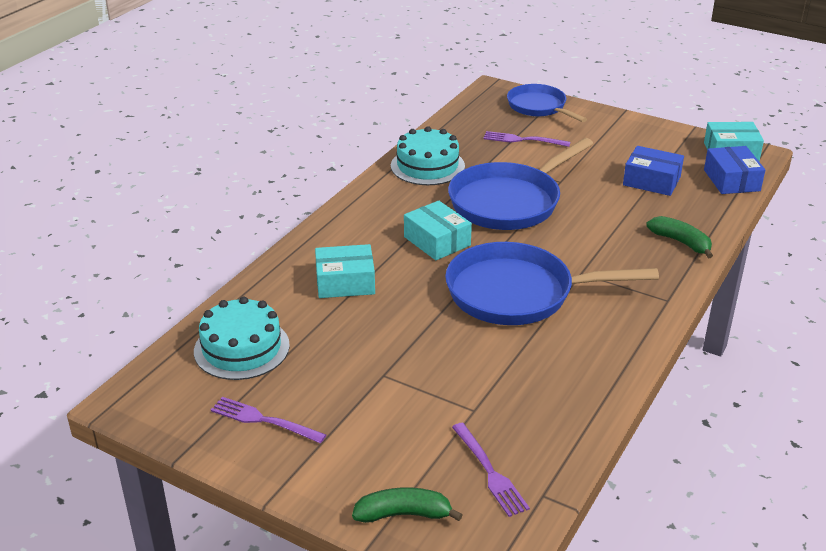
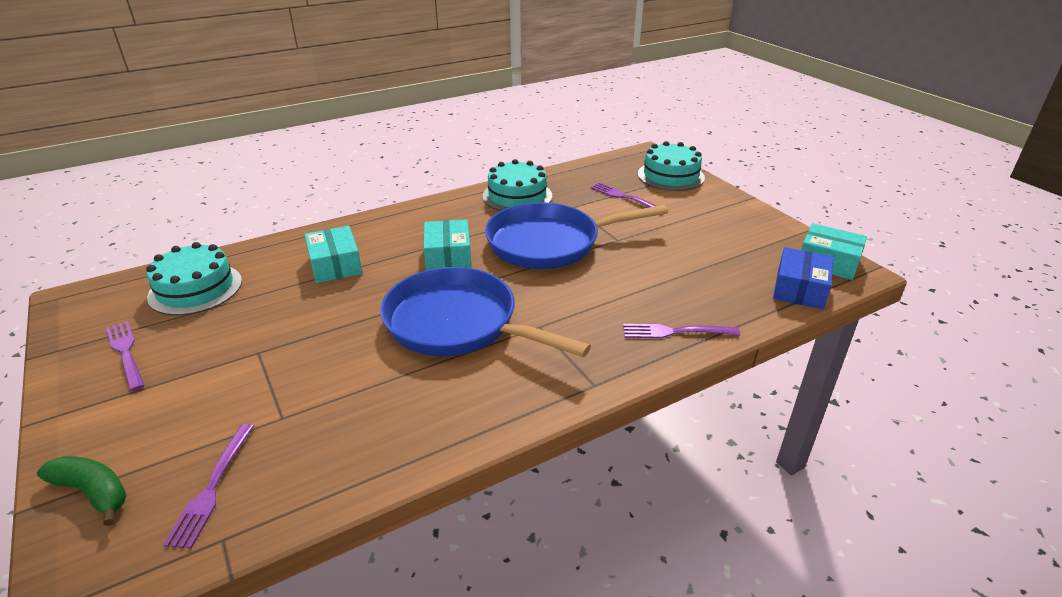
camera: 30 degrees right, 0 degrees up
(345, 282) = (335, 265): turquoise box -> turquoise box turned 45 degrees clockwise
(539, 107) = (671, 176): blue pan -> turquoise cake
(651, 181) = (709, 265): blue box -> none
(681, 242) = (675, 332): green banana -> purple fork

